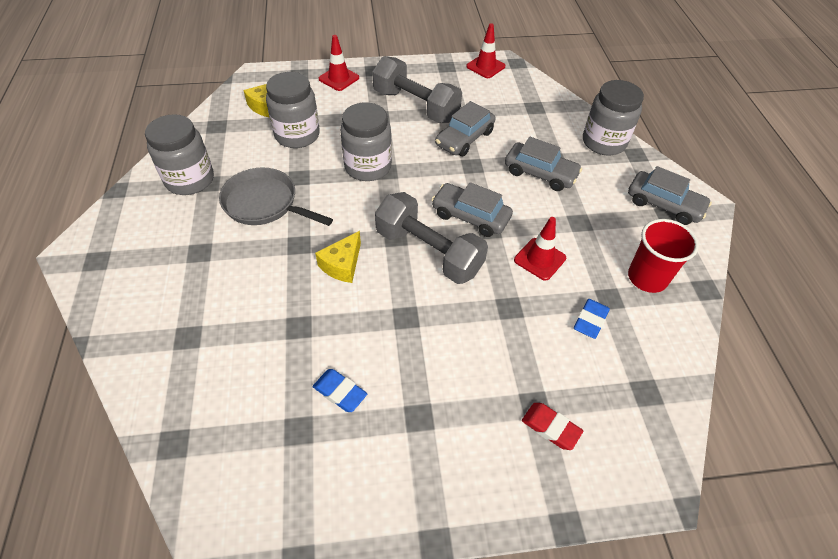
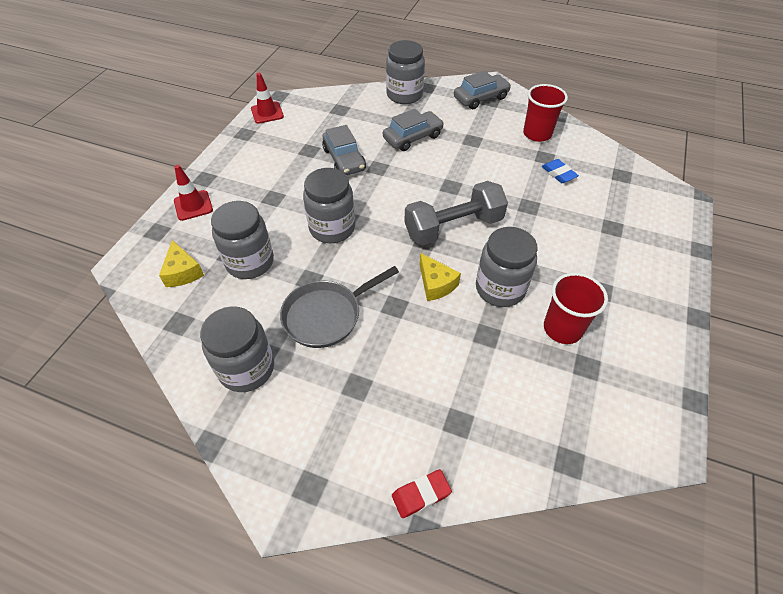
camera: 60 degrees left, 0 degrees up
(340, 392) = (562, 328): blue eraser -> red cup
(366, 319) = (500, 288): none -> grey jar
(416, 106) = (279, 171): grey dumbbell -> none
(470, 216) = (431, 190): grey car -> none
(539, 259) = (494, 173): red traffic cone -> none
(550, 427) = (632, 227): red eraser -> red eraser (421, 495)

